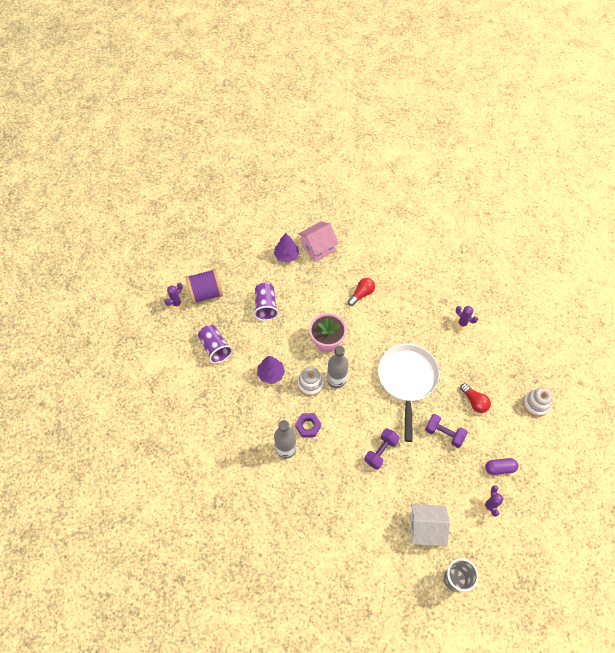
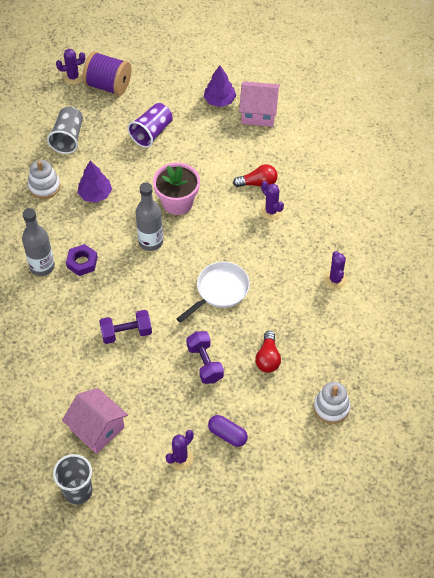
camera: 40 degrees right, 5 degrees down
(215, 348) = (68, 138): purple cup -> grey cup
(310, 384) = (122, 228): white stacking toy -> white stacking toy (44, 186)
(386, 306) = (271, 211): none -> purple cactus
(407, 380) = (220, 290): white pan -> white pan, size x0.65
(425, 528) = (97, 428): white house -> pink house

